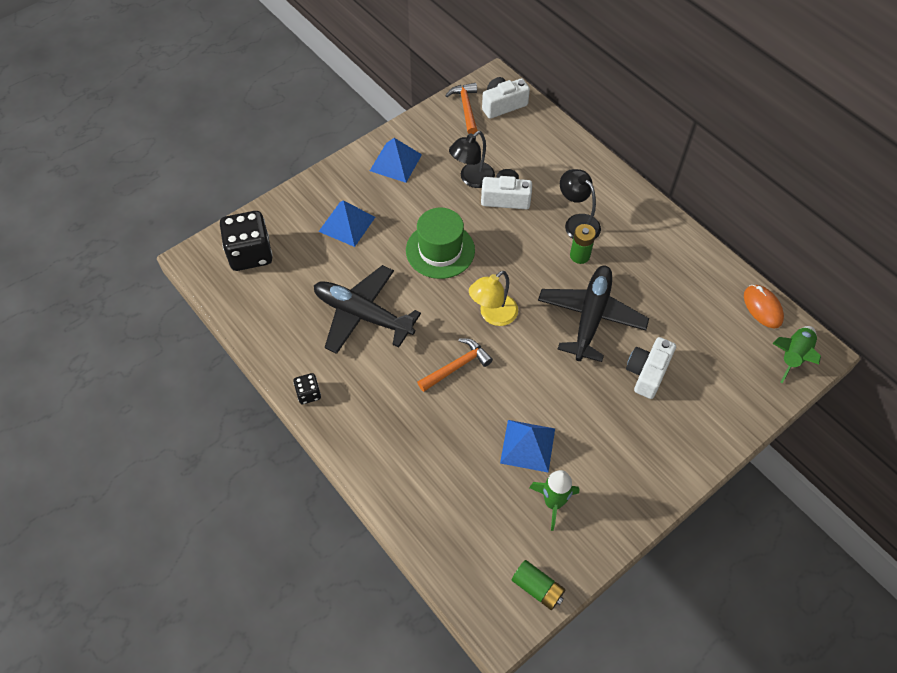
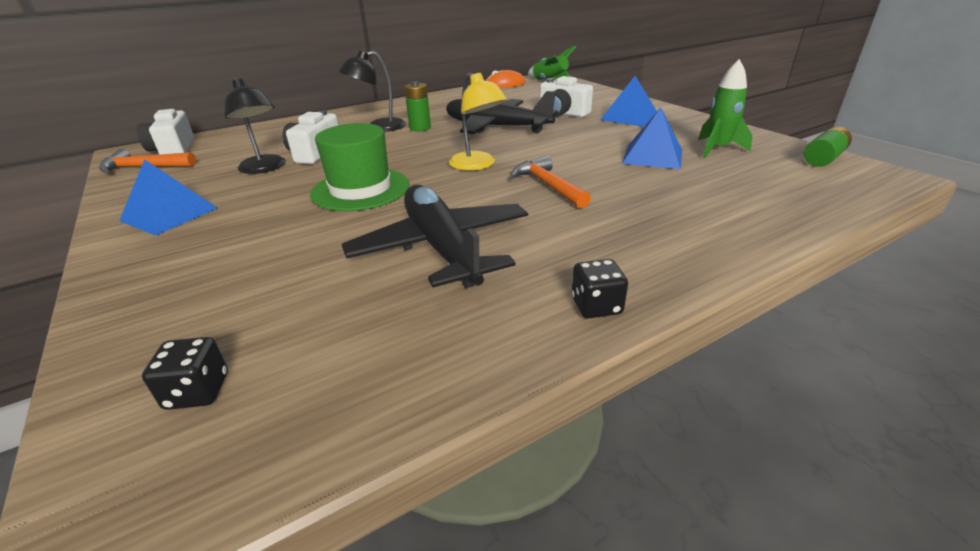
camera: 80 degrees left, 25 degrees down
(250, 254) = (198, 391): black dice -> black dice, size x0.48
(347, 224) = (244, 258): blue pyramid -> blue pyramid (629, 117)
(362, 315) = (442, 248): black plane -> black plane turned 120 degrees clockwise

